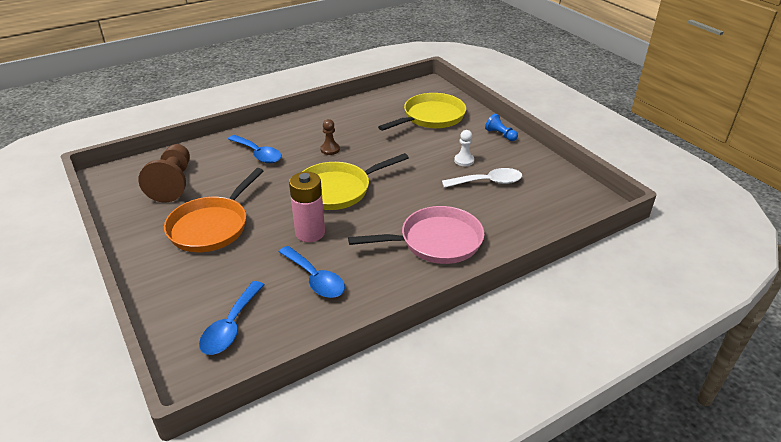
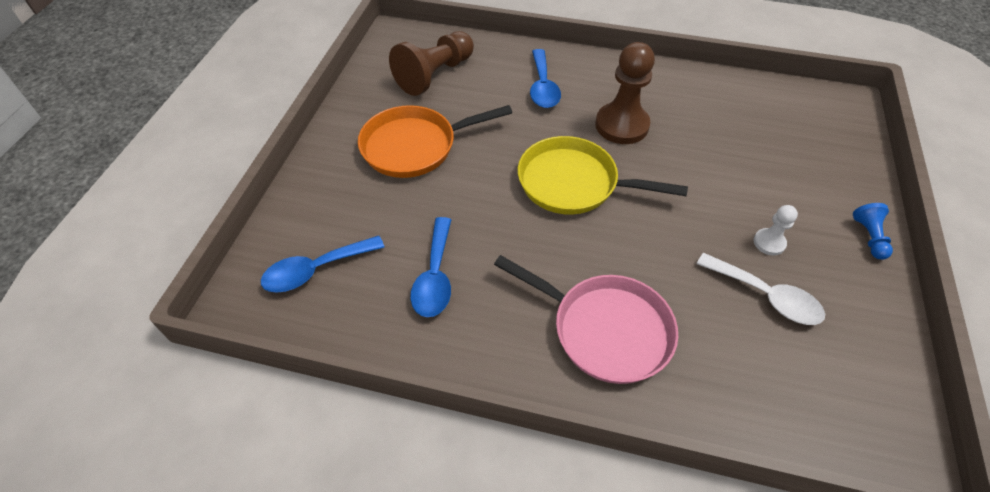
camera: 45 degrees right, 15 degrees up
(310, 233) = (489, 218): pink battery -> none
(330, 149) = (621, 125): brown pawn -> brown pawn, size x2.02
(431, 117) = (795, 152): yellow pan -> none

